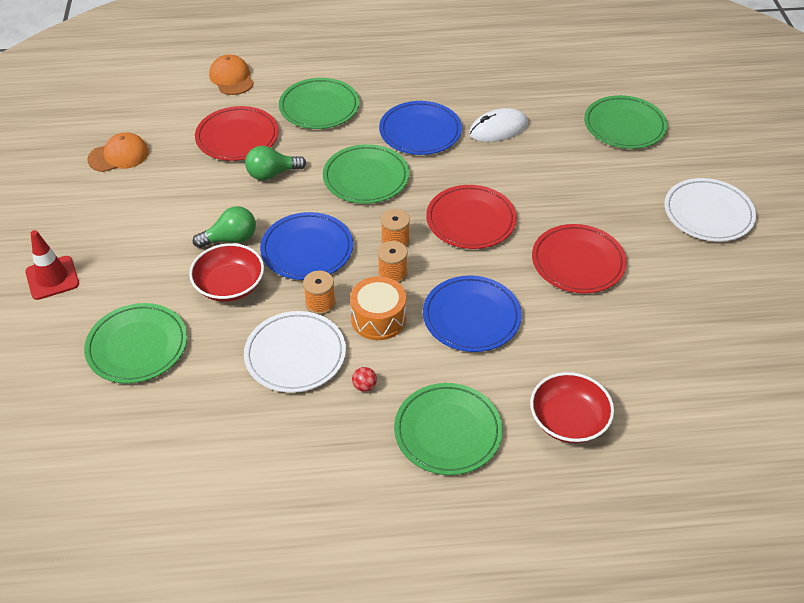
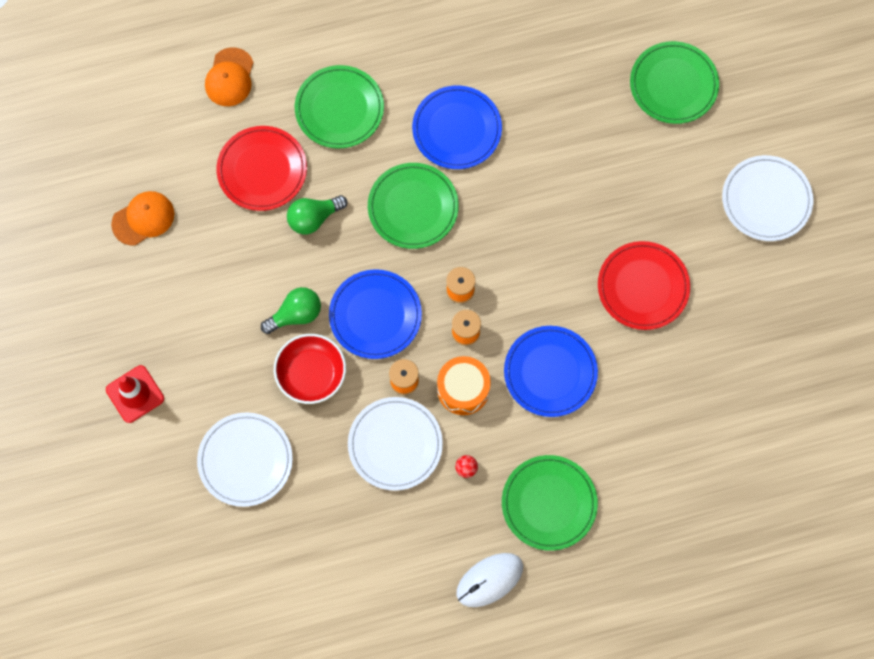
camera: 10 degrees left, 25 degrees up
(137, 346) = (245, 460): green plate -> white plate
(231, 78) = (229, 77): orange cap -> orange cap turned 135 degrees counterclockwise
(471, 220) = (530, 249): red plate -> none
(498, 129) = (539, 111): white mouse -> white mouse (489, 580)
(568, 420) = (652, 473): red bowl -> none

